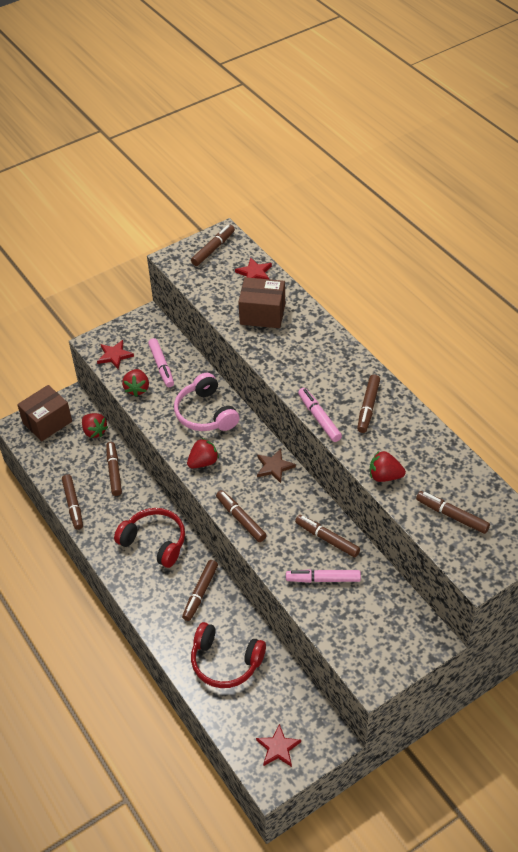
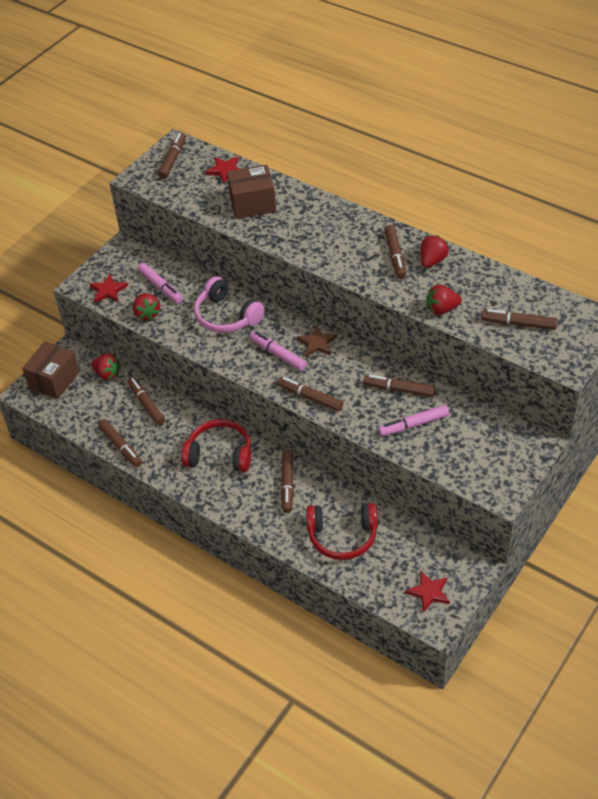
camera: 20 degrees left, 0 degrees up
(203, 462) = (247, 359): red strawberry -> red strawberry (432, 261)
(319, 418) = (355, 278): pink marker -> pink marker (278, 354)

